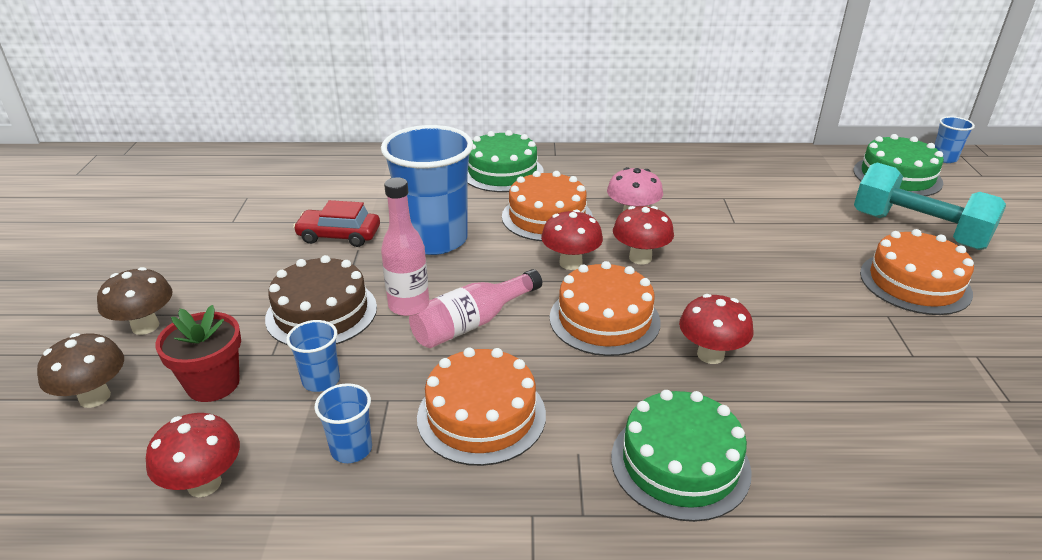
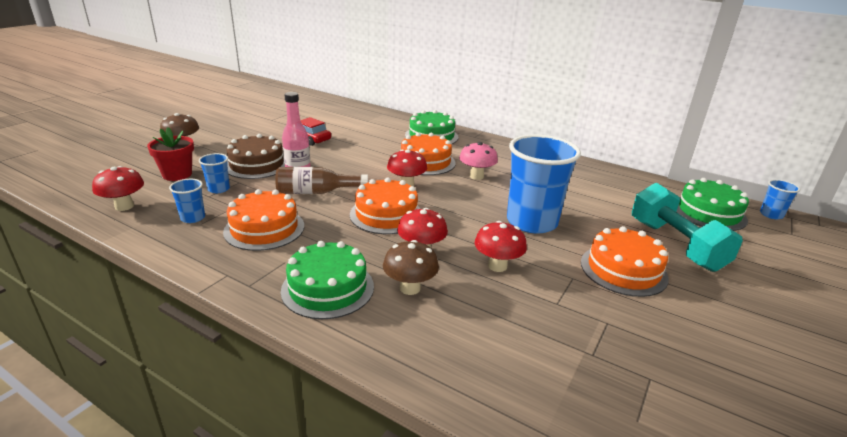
camera: 30 degrees right, 5 degrees down
(95, 397) = (132, 163): brown mushroom -> brown mushroom (410, 288)
(434, 239) = (351, 153): blue cup -> blue cup (532, 222)
(472, 323) = (316, 192): pink bottle -> brown bottle
(640, 258) = (450, 196): red mushroom -> red mushroom (497, 266)

